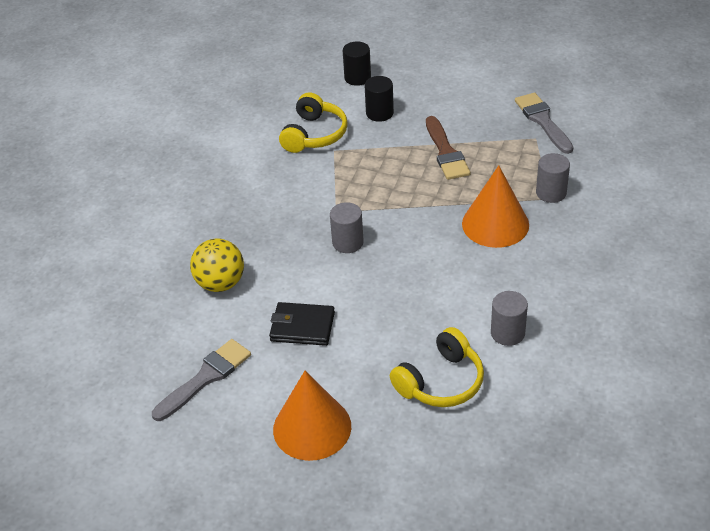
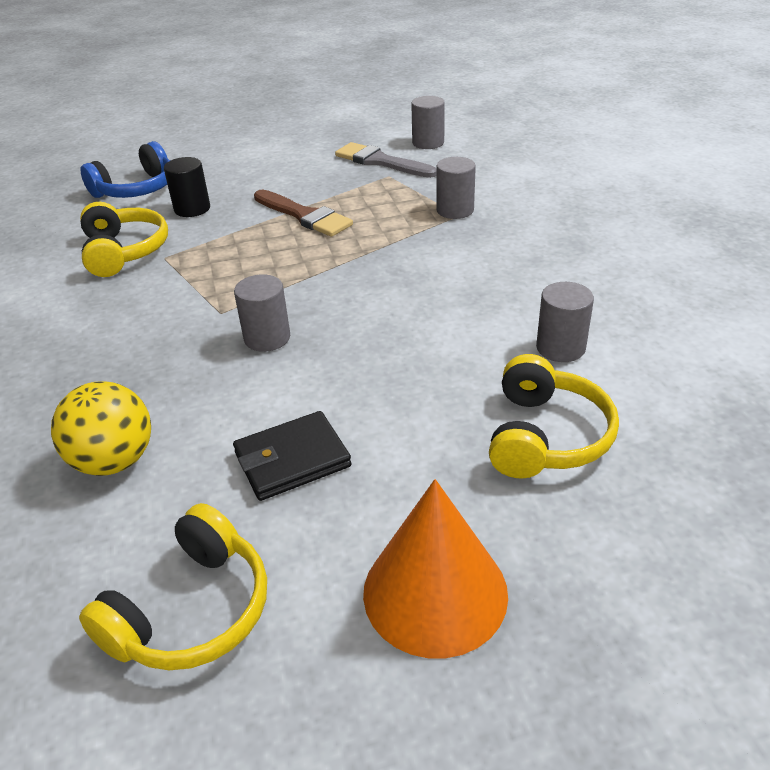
camera: 35 degrees left, 5 degrees down
(205, 378) = (191, 610): grey brush -> yellow headphones
(357, 78) = (136, 189): black cylinder -> blue headphones
(495, 224) = (427, 255): orange cone -> none
(596, 115) = (428, 143): none -> grey cylinder

